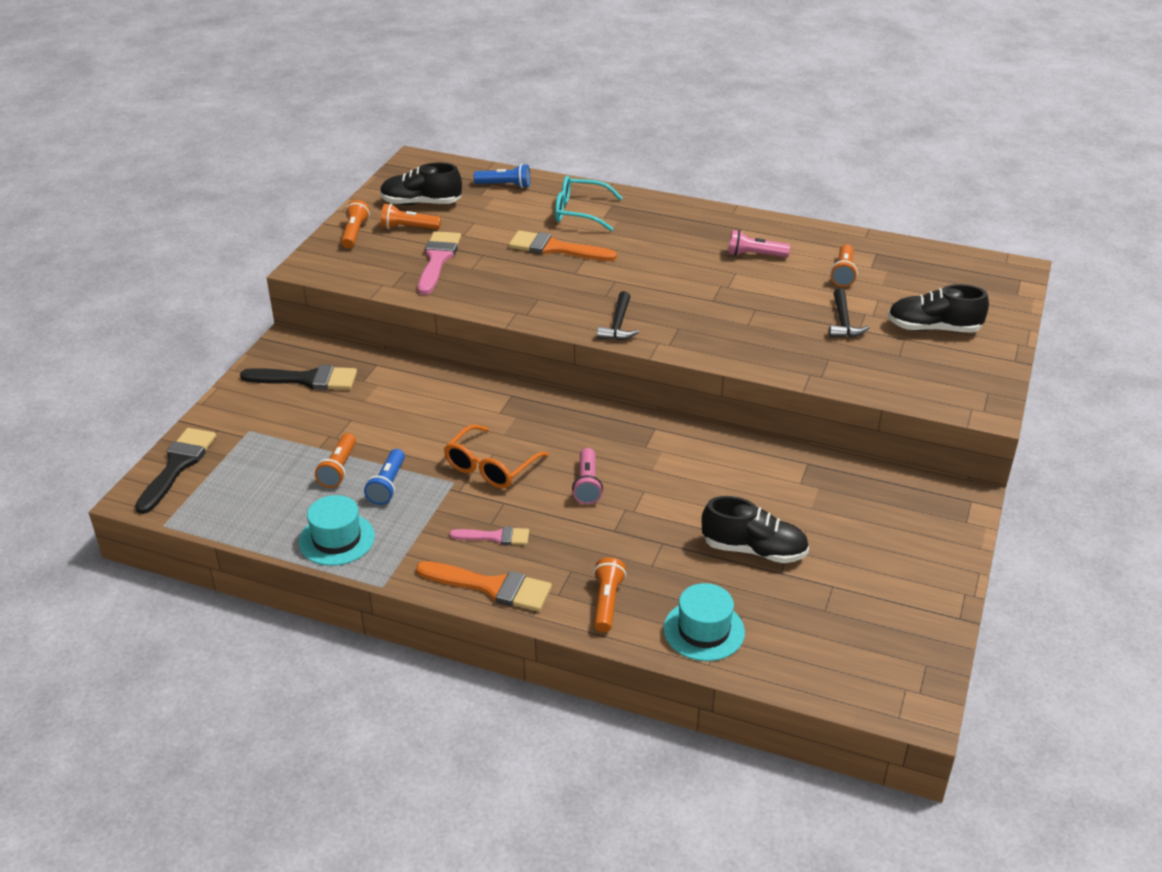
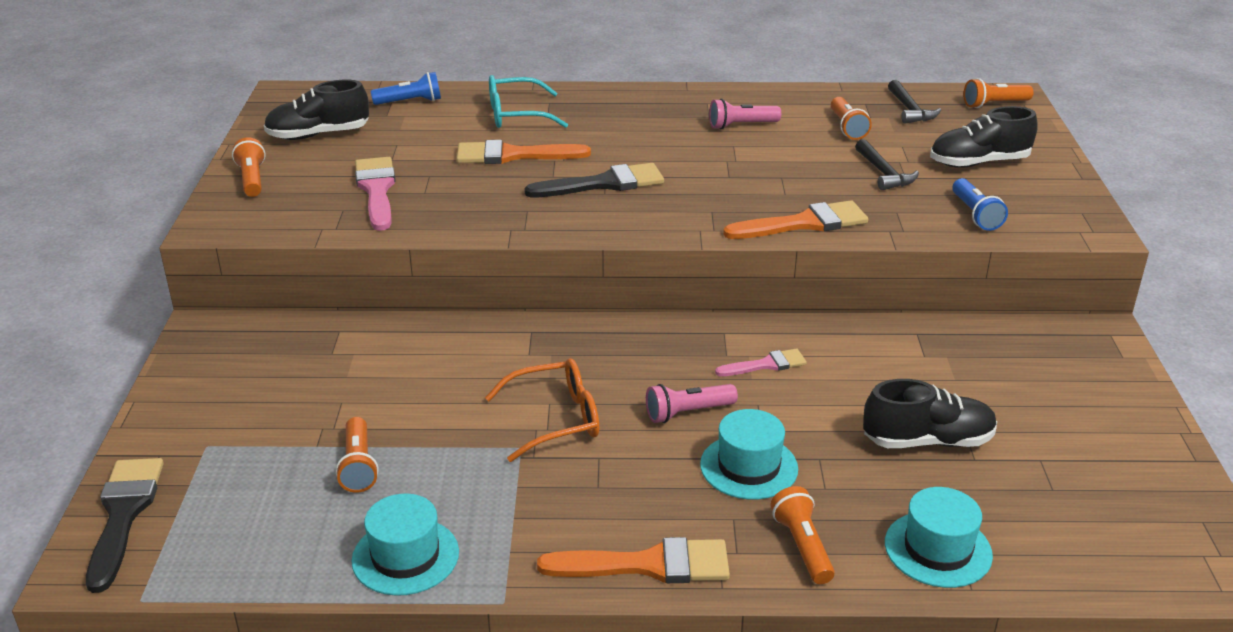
camera: 20 degrees left, 5 degrees down
(307, 379) = (255, 366): black brush -> black brush (604, 183)
(387, 485) = (436, 471): blue flashlight -> blue flashlight (975, 215)
(408, 228) = (318, 163): orange flashlight -> orange flashlight (994, 104)
(490, 467) = (556, 419): orange glasses -> orange glasses turned 120 degrees counterclockwise
(495, 537) = (614, 501): pink brush -> pink brush (766, 364)
(587, 485) = (687, 413): pink flashlight -> pink flashlight turned 90 degrees clockwise
(606, 536) = (749, 467): none -> turquoise hat
(618, 324) = (641, 220): black hammer -> black hammer (909, 110)
(744, 354) = (804, 223): none -> orange brush

